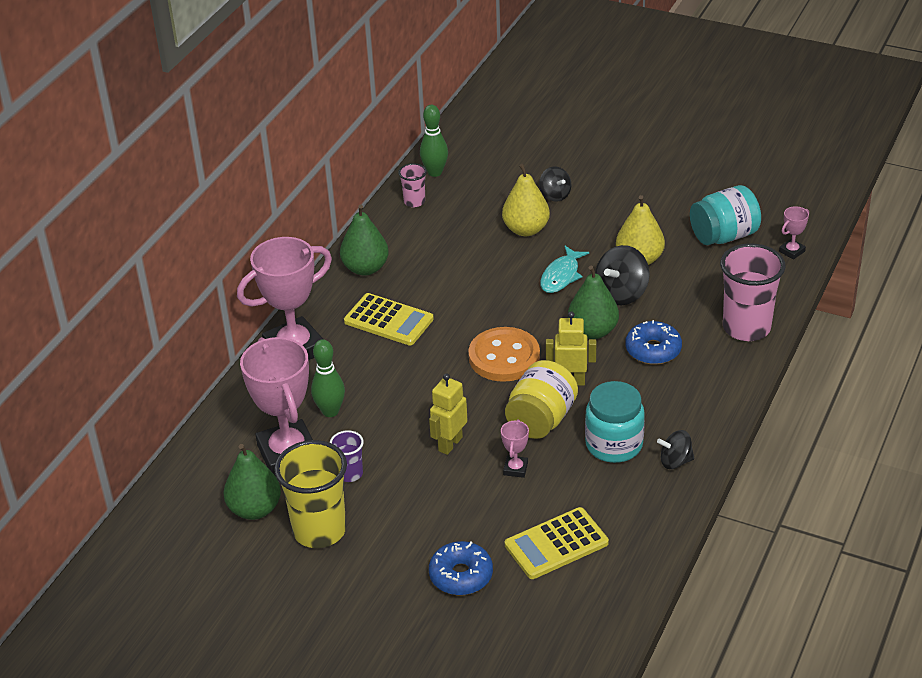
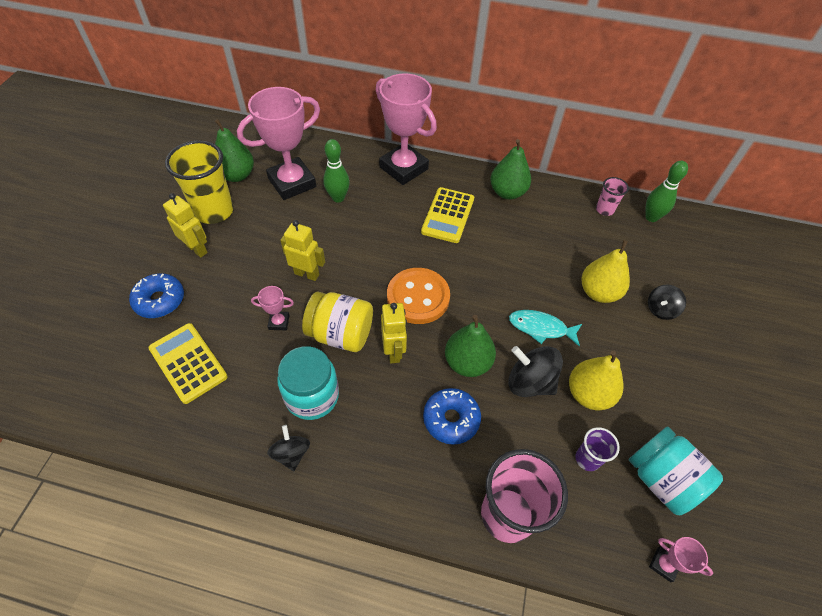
camera: 75 degrees right, 15 degrees up
(350, 474) = (272, 219): purple cup -> purple cup (587, 459)
(384, 545) = (197, 249): none -> yellow robot

